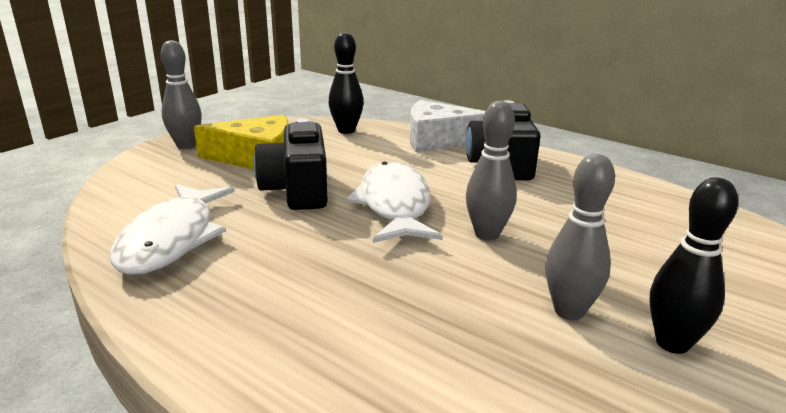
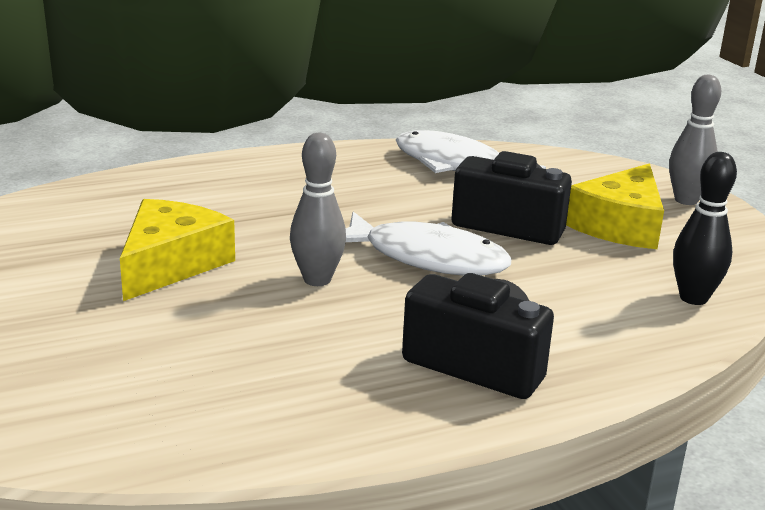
camera: 120 degrees right, 0 degrees up
(439, 140) = (609, 354): white cheese -> none
(569, 311) = (171, 264): grey bowling pin -> yellow cheese
(672, 343) = (84, 282): black bowling pin -> none

